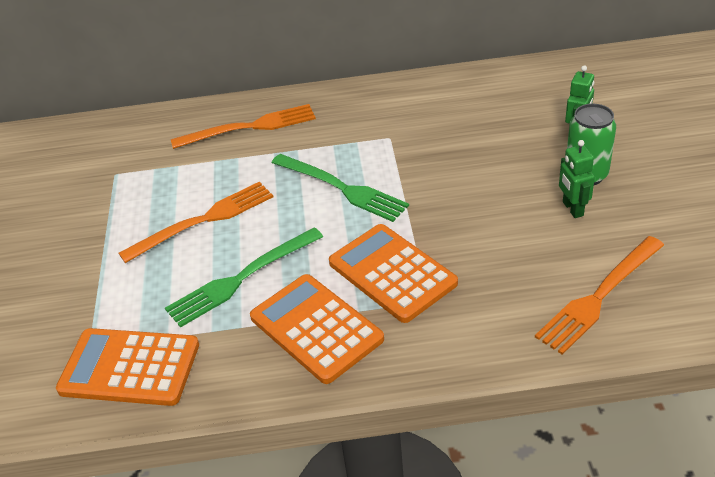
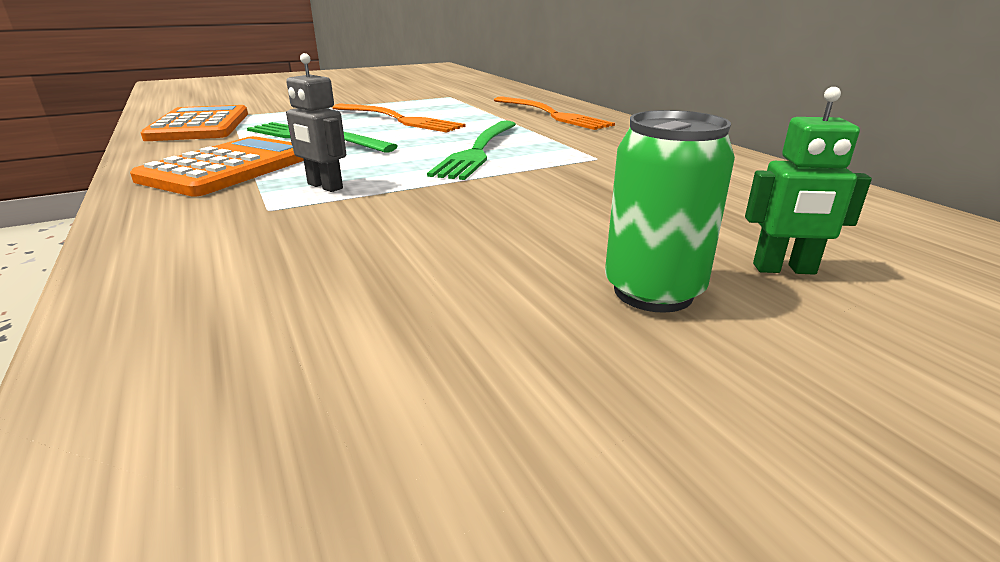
camera: 65 degrees right, 15 degrees down
(392, 273) = (324, 186): orange calculator -> grey robot
(572, 209) = (529, 288): green robot -> none
(598, 297) = (248, 343): orange fork -> none

